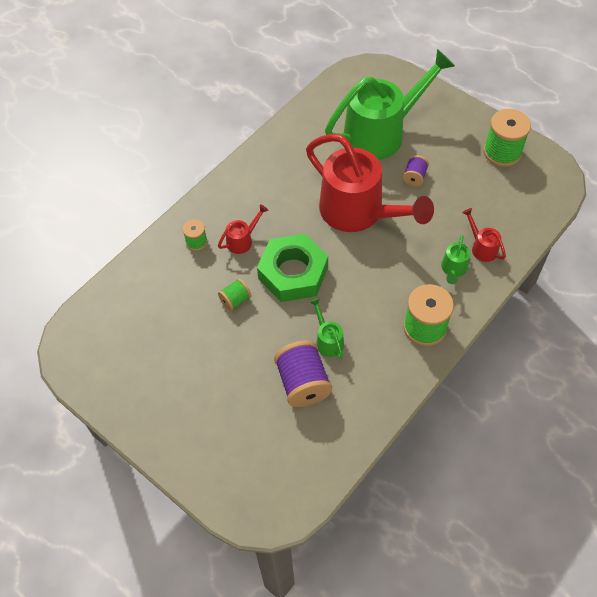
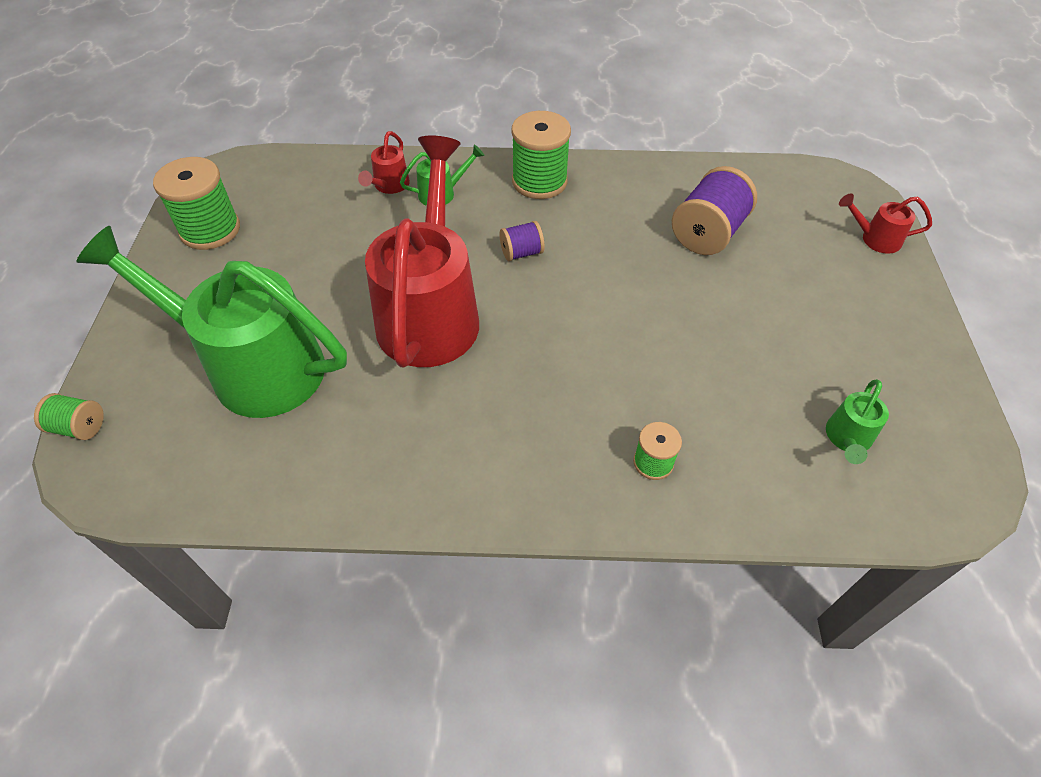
camera: 130 degrees left, 5 degrees down
(235, 300) = (686, 353): green spool -> green spool (79, 427)
(242, 240) = (594, 407): red watering can -> red watering can (874, 239)
(293, 273) = (587, 322): green nut -> none
(327, 340) = (638, 242): green watering can -> green watering can (847, 439)
(414, 177) = (320, 289): purple spool -> purple spool (521, 253)

